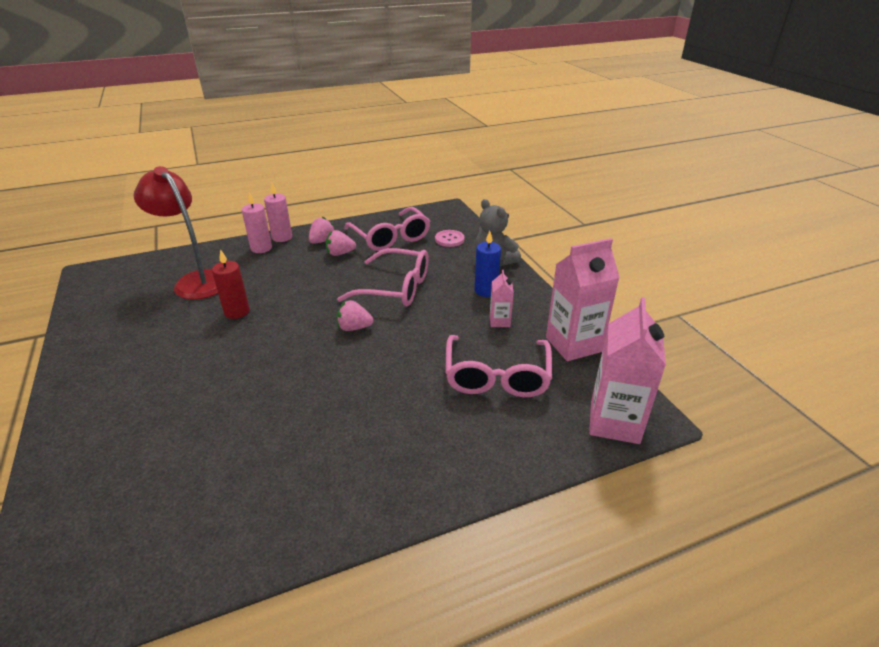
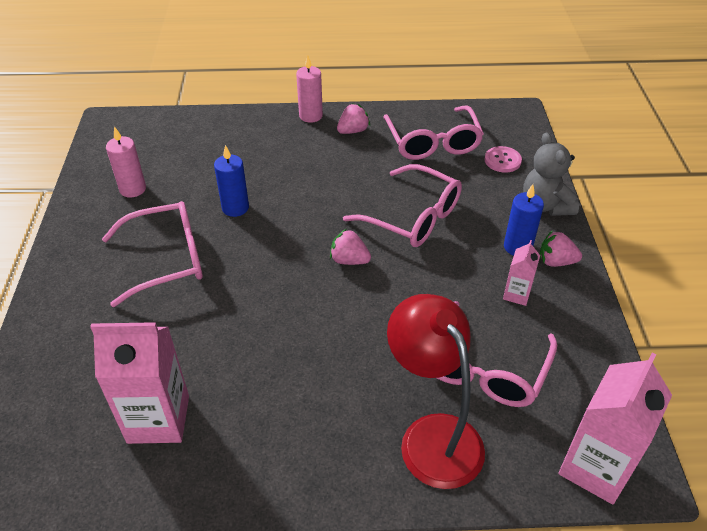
camera: 20 degrees right, 10 degrees up
(183, 363) = (167, 259): none -> pink glasses
(196, 280) = (206, 156): red lamp -> red lamp (432, 435)
(237, 312) = (235, 208): red candle -> blue candle
(261, 248) = (284, 127): pink candle -> pink candle (133, 189)
(340, 253) = (367, 153): pink strawberry -> pink strawberry (556, 261)
(573, 344) = (593, 350): pink carton -> pink carton (158, 419)

